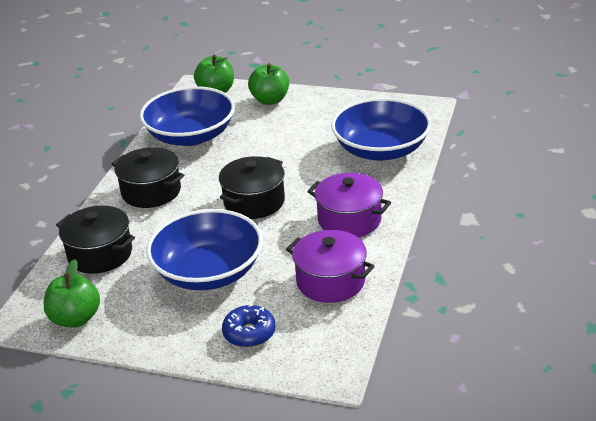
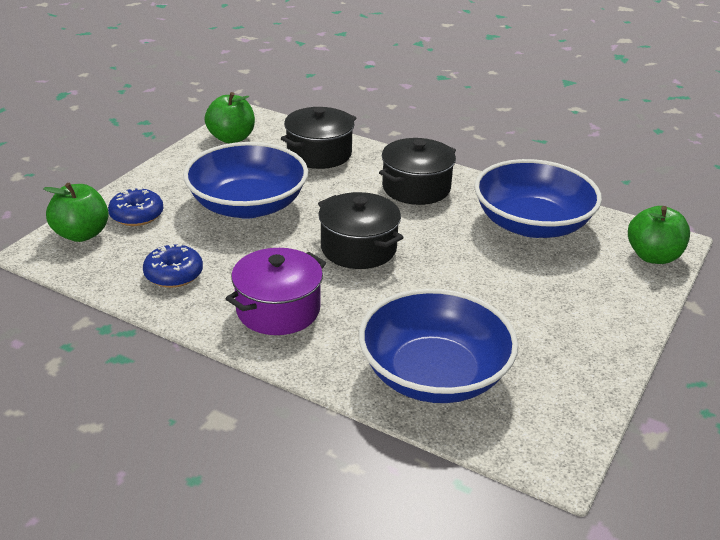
camera: 100 degrees right, 0 degrees up
(270, 100) = (616, 298): green apple -> green apple (81, 234)
(330, 281) = (174, 274): purple pot -> blue donut

